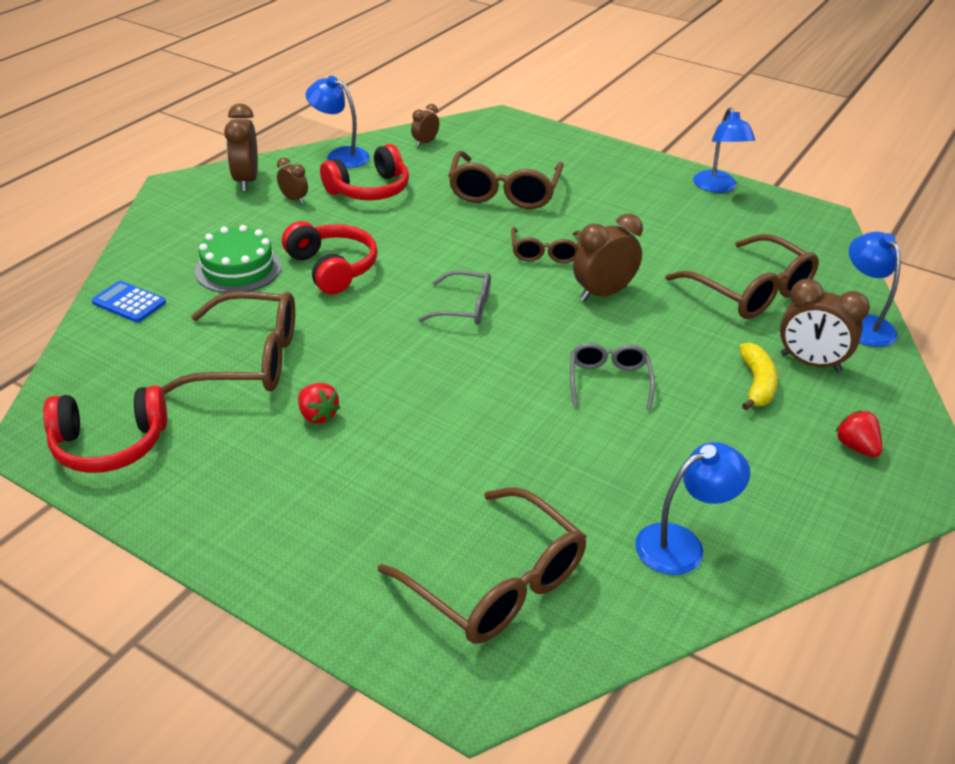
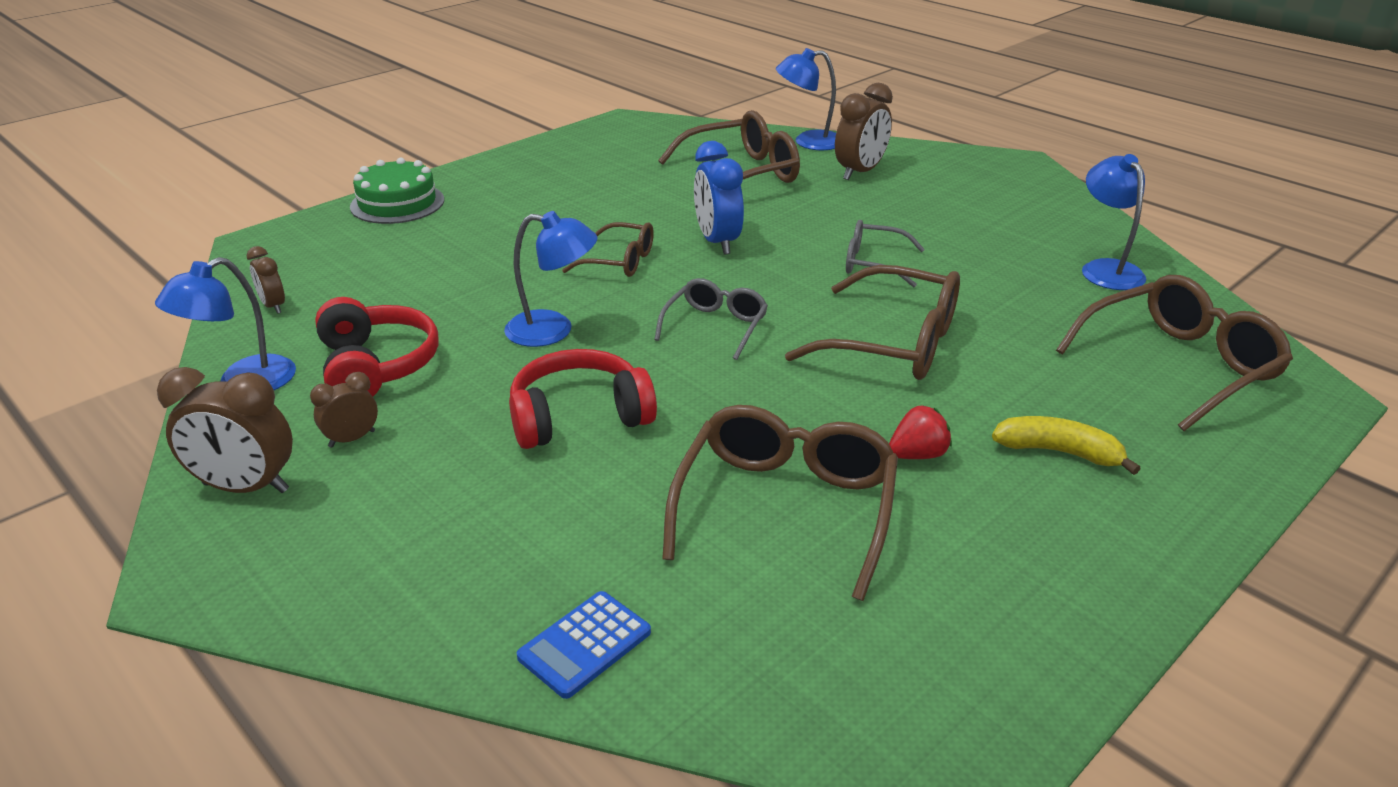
camera: 75 degrees left, 5 degrees down
(110, 444) = (976, 662): red headphones -> none
(238, 269) = (535, 509): green cake -> green cake (397, 203)
(504, 192) = (461, 267): brown glasses -> brown glasses (892, 343)
(603, 293) = (717, 242): brown clock -> blue clock
(717, 187) = (540, 152): blue lamp -> blue lamp (553, 330)
(756, 384) = (887, 199): yellow banana -> yellow banana (1059, 452)
(856, 447) = (975, 179): red strawberry -> none

